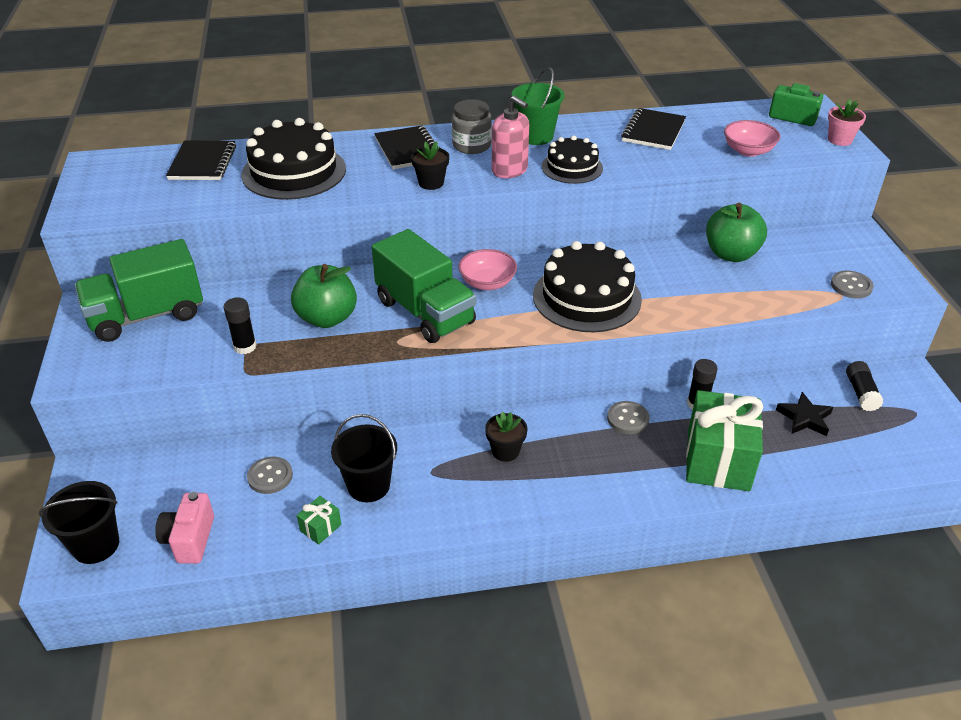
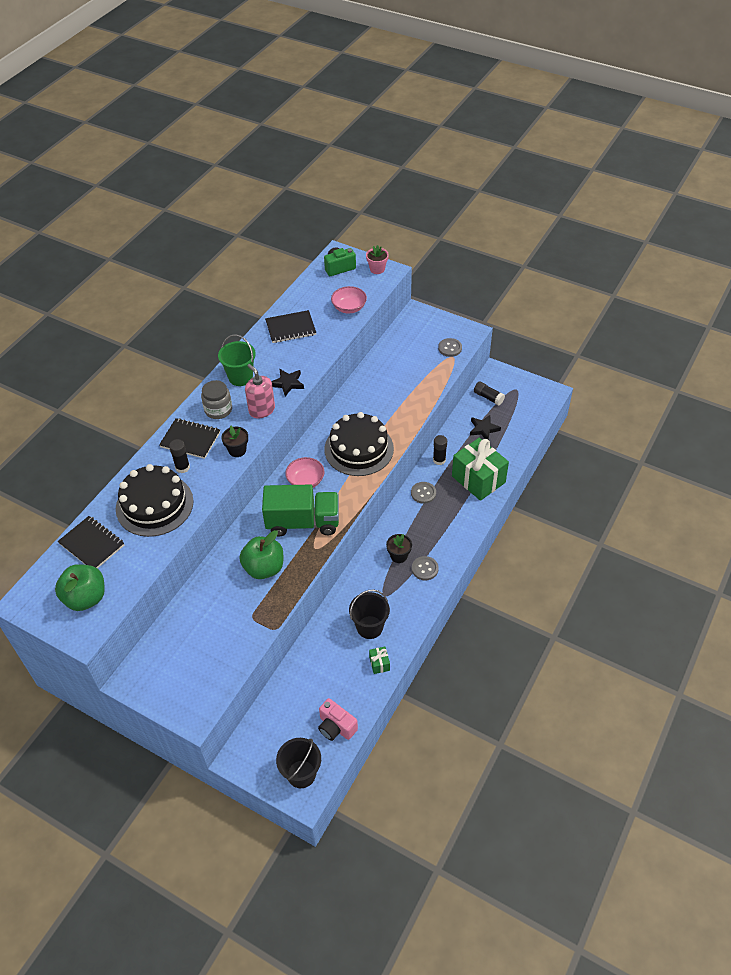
camera: 50 degrees left, 10 degrees up
(147, 316) = (173, 654): green truck -> none
(245, 347) = (251, 619): black glue stick -> black glue stick (182, 467)
(270, 476) = (323, 668): grey button -> grey button (425, 569)
(509, 170) = (262, 410): pink soap dispenser -> pink soap dispenser turned 120 degrees counterclockwise
(572, 167) = (288, 383): black cake -> black star
(653, 131) = (290, 328): black notebook -> black notebook turned 75 degrees counterclockwise
(731, 254) = (384, 370): green apple -> green apple (85, 598)

